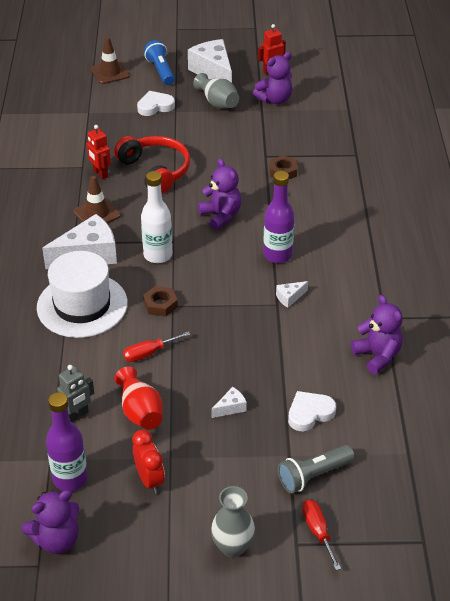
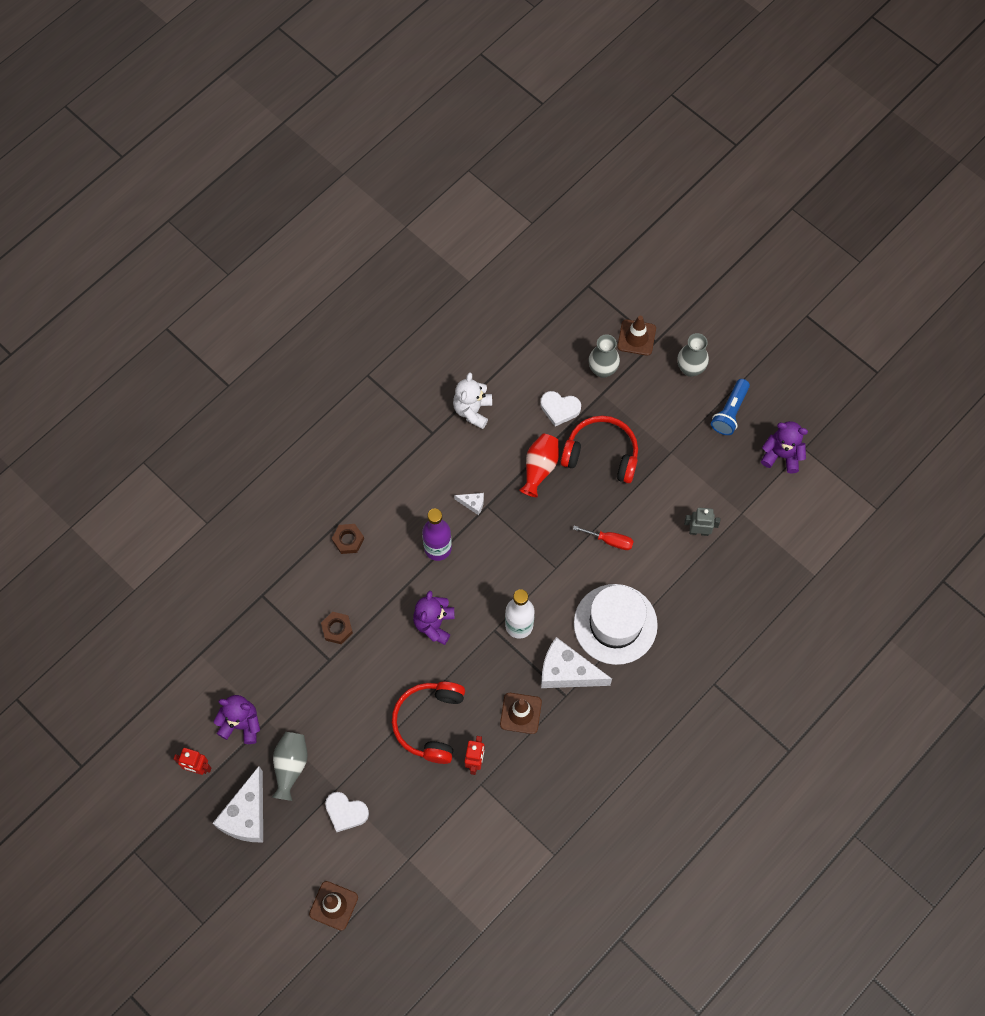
camera: 135 degrees left, 25 degrees up
(70, 479) = (741, 488): purple bottle -> none
(140, 411) = (658, 500): red vase -> red vase (539, 468)
(149, 480) = (696, 448): red clock -> none
(160, 304) = (562, 576): brown nut -> brown nut (348, 540)
(161, 71) = (288, 863): blue flashlight -> blue flashlight (730, 412)
(230, 408) = (601, 454): white cheese -> red headphones
(313, 475) = (602, 370): grey flashlight -> grey vase
(318, 531) = (636, 337): red screwdriver -> brown traffic cone
(377, 356) = (472, 410): purple teddy bear -> white teddy bear

